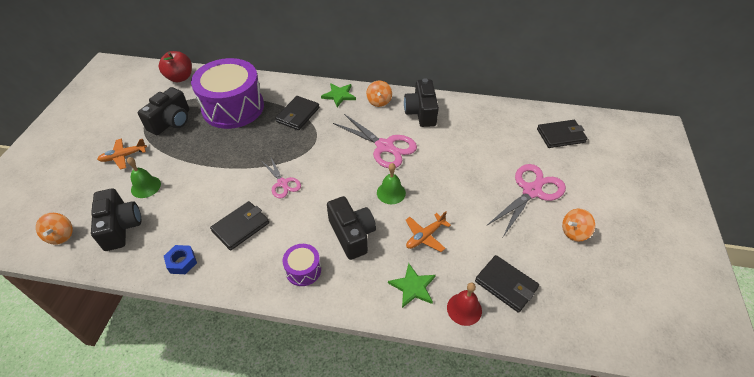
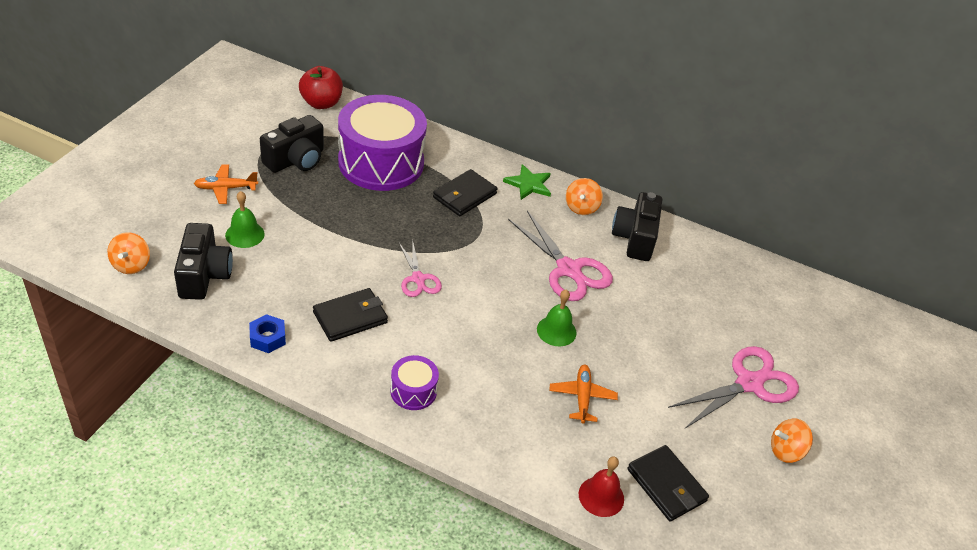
camera: 10 degrees right, 5 degrees down
(352, 234) = (488, 367): black camera -> none
(413, 287) = (545, 451): green star -> none
(425, 236) = (582, 397): orange plane -> orange plane turned 120 degrees clockwise
(561, 136) = (822, 323): black wallet -> none

